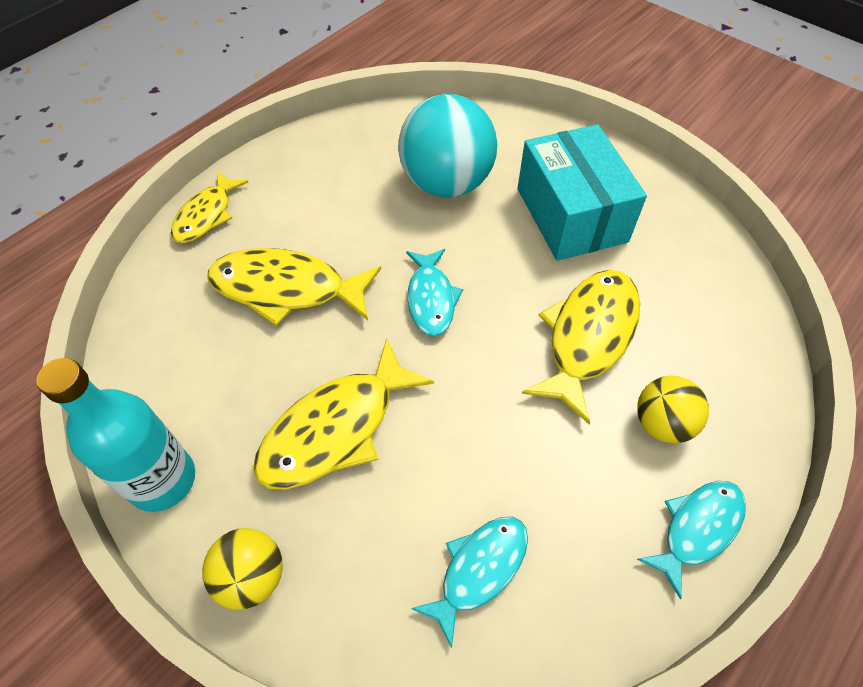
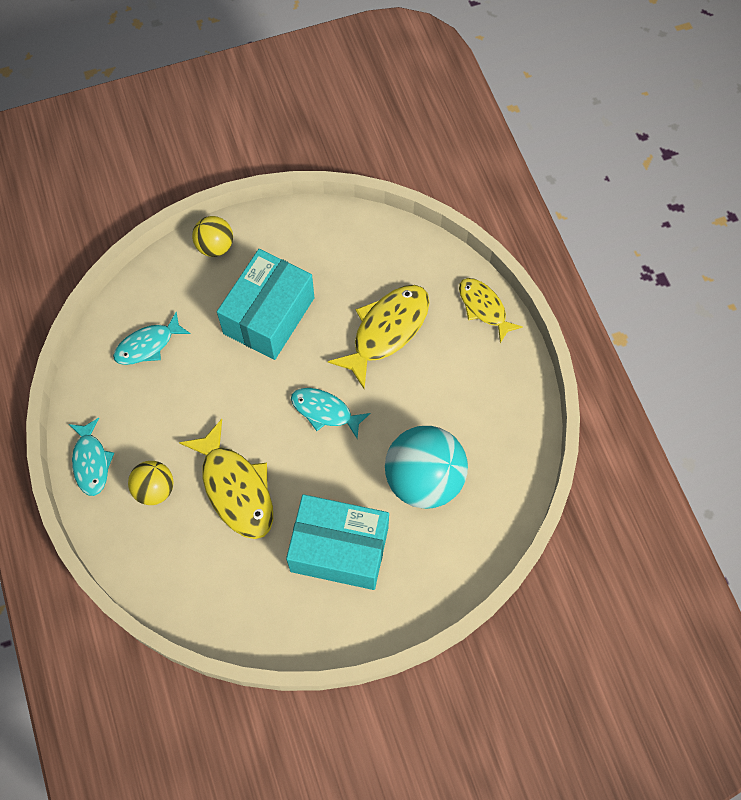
camera: 120 degrees right, 10 degrees up
(162, 480) = (293, 225): turquoise bottle -> none
(335, 429) = (269, 315): yellow fish -> turquoise box
(479, 570) = (148, 345): turquoise fish -> turquoise fish turned 75 degrees clockwise

